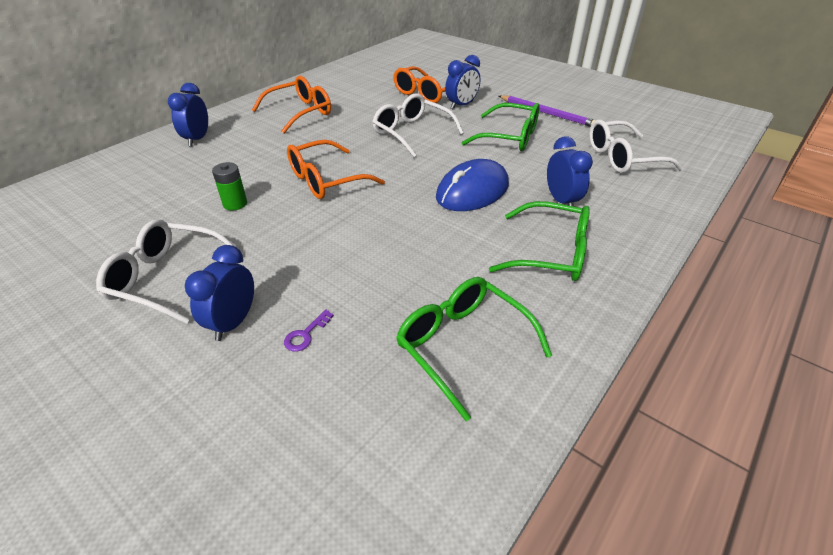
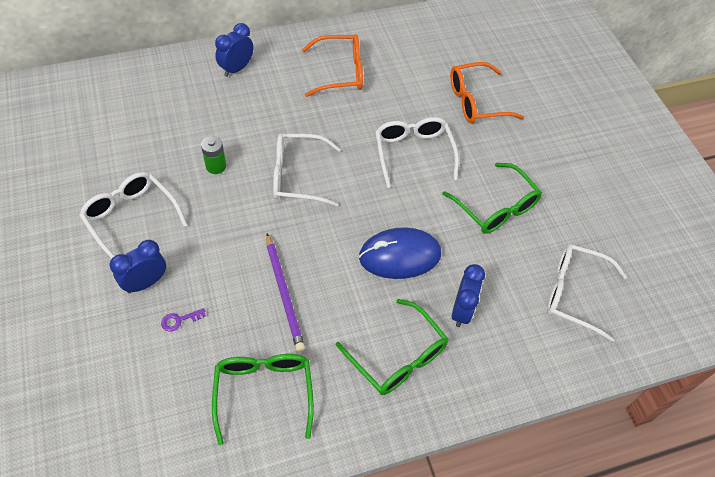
camera: 30 degrees right, 15 degrees up
(326, 180) = (298, 176): orange glasses -> white glasses
(461, 105) = (493, 137): blue clock -> none
(547, 113) = (566, 193): purple pencil -> purple pencil (284, 293)

